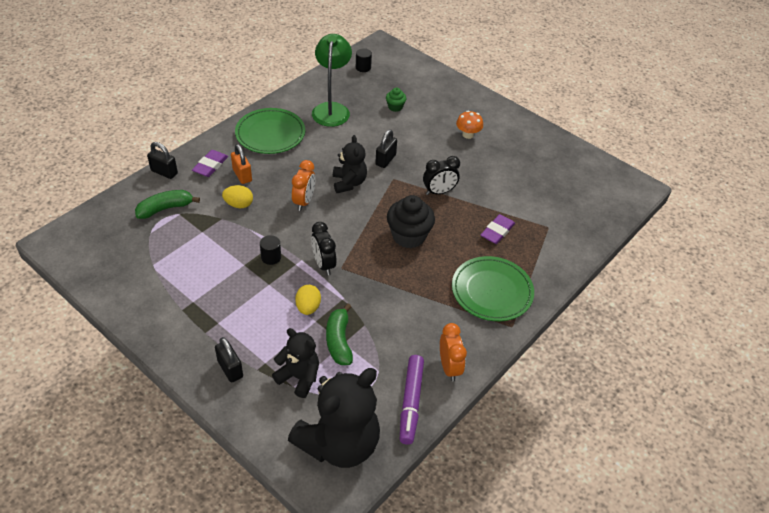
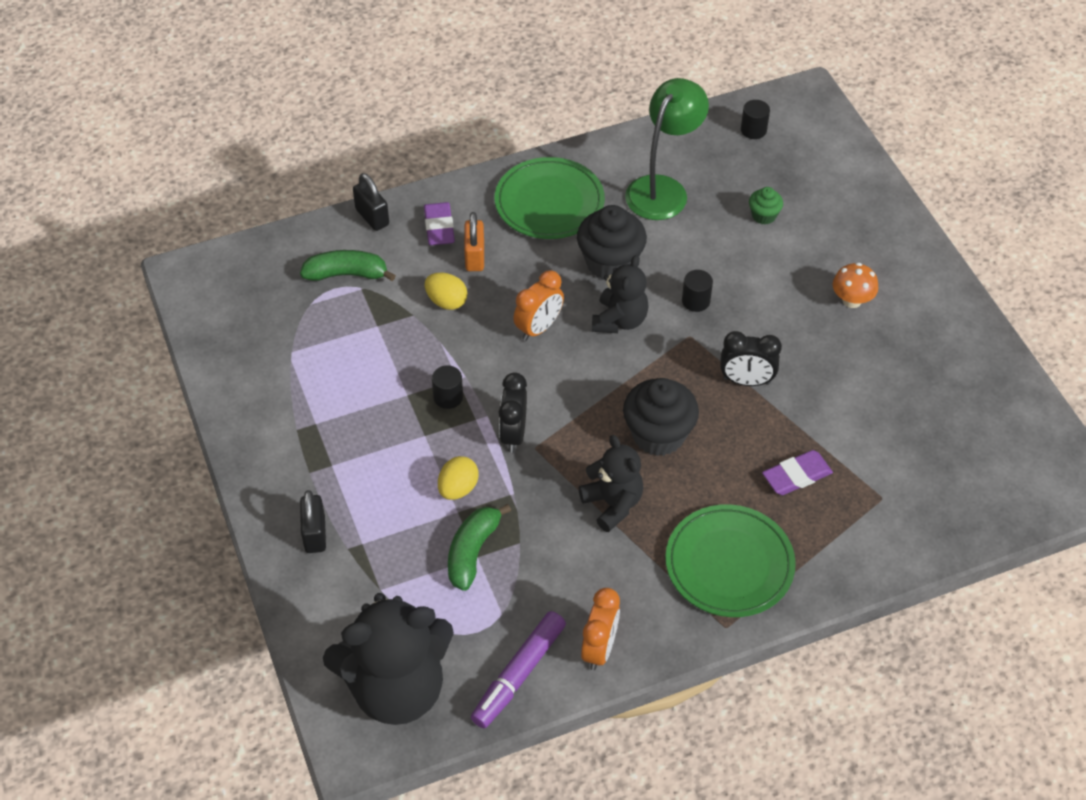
camera: 30 degrees right, 5 degrees up
(210, 165) = (439, 227): purple eraser -> purple eraser turned 60 degrees counterclockwise
(299, 377) = (394, 580): black teddy bear -> black teddy bear (612, 504)
(325, 155) = (610, 263): none -> black cupcake
(385, 160) = (696, 301): black padlock -> black cylinder

